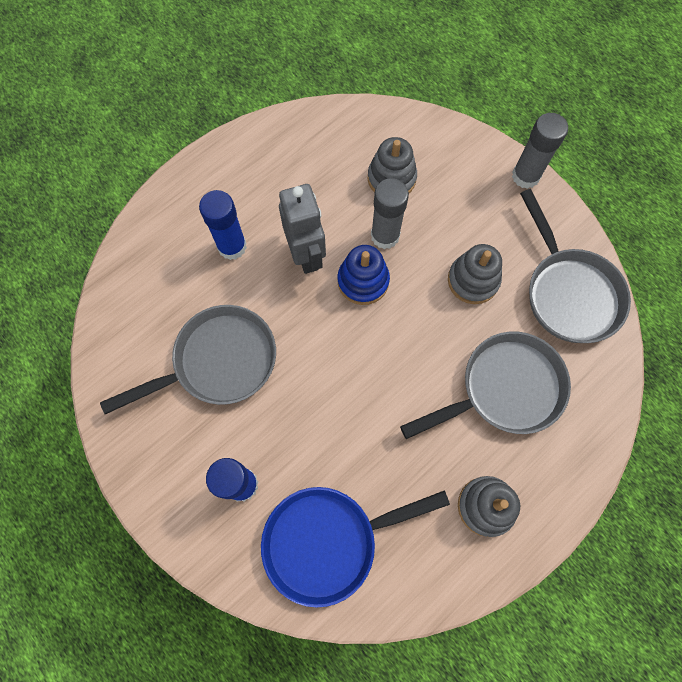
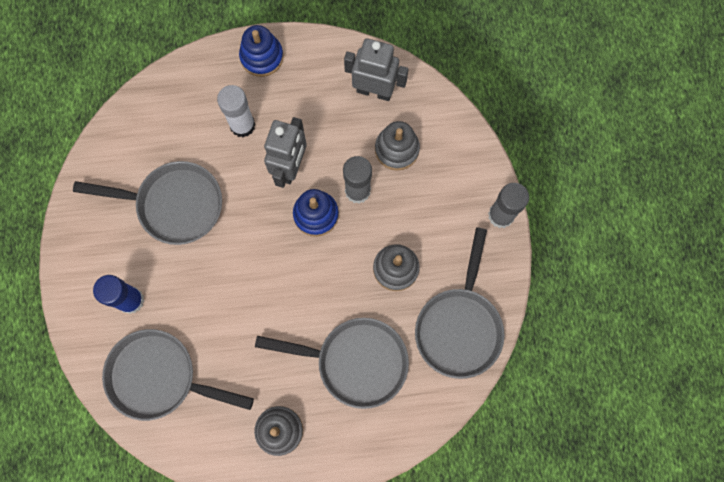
camera: 35 degrees right, 5 degrees up
(205, 176) = (262, 57): none -> blue stacking toy
(232, 246) = (242, 125): blue glue stick -> white glue stick
(328, 541) = (159, 377): blue pan -> grey pan
(332, 142) = (374, 91): none -> grey robot

